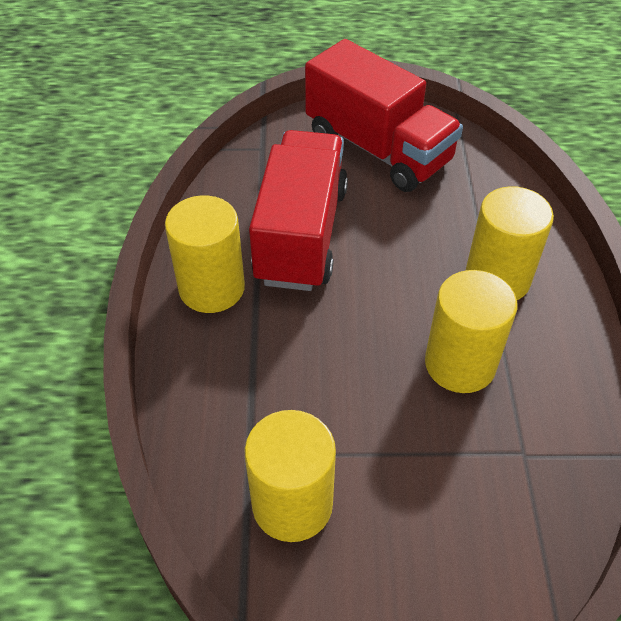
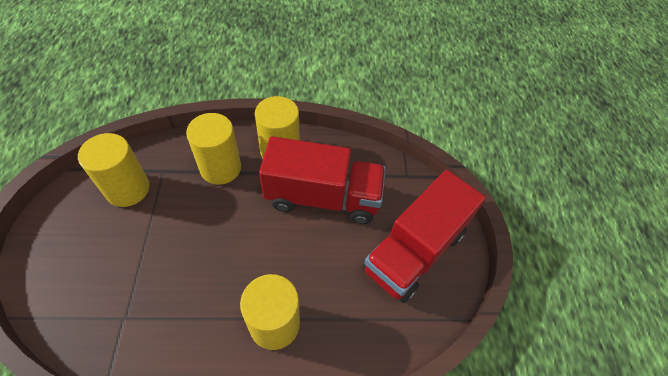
camera: 85 degrees right, 5 degrees up
(460, 364) = (201, 286): yellow cylinder -> yellow cylinder (220, 168)

